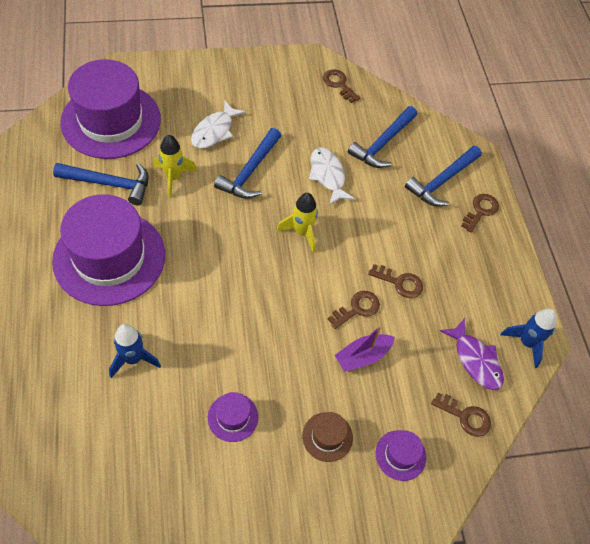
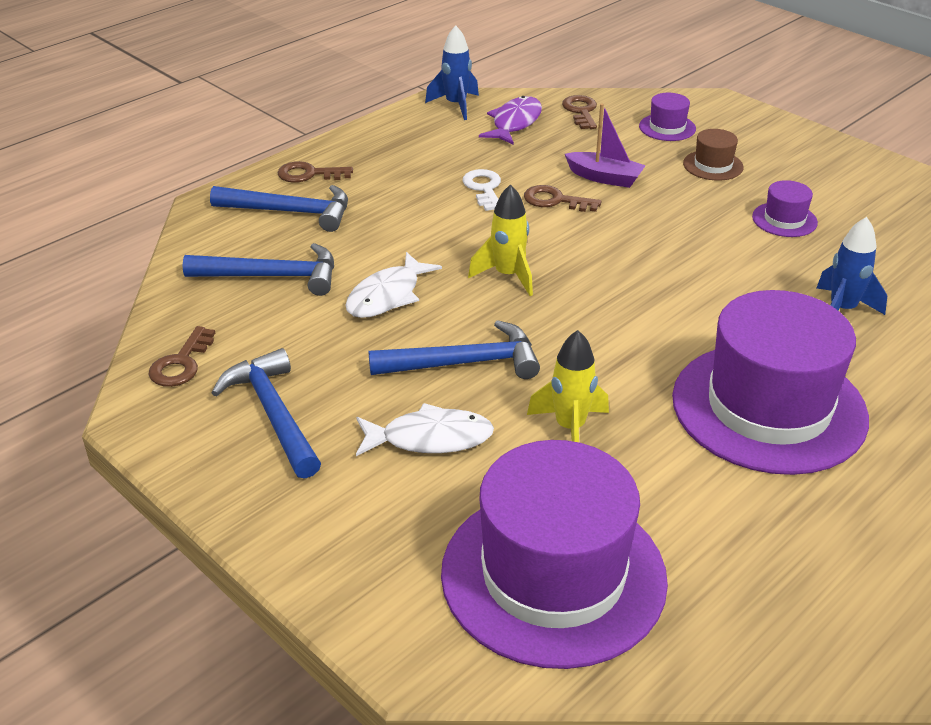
camera: 120 degrees left, 20 degrees down
(109, 184) = (669, 487): blue hammer -> blue hammer (273, 414)
(400, 283) = (484, 188): brown key -> white key

